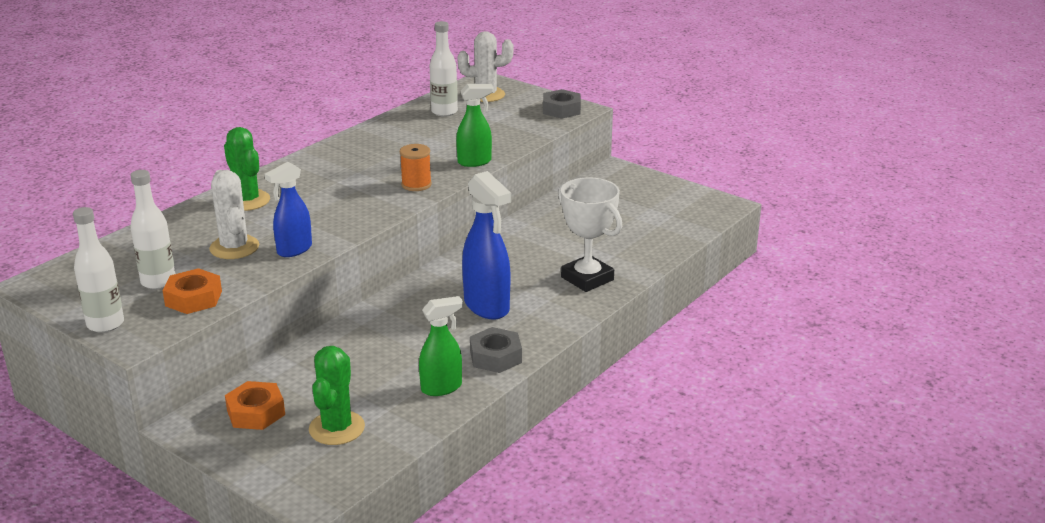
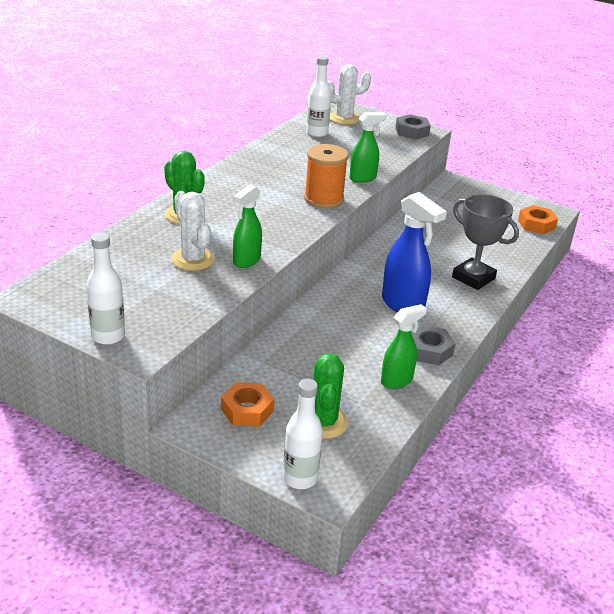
camera: 10 degrees left, 5 degrees up
(158, 282) = (139, 293): white bottle -> white bottle (300, 478)
(193, 298) = (178, 309): orange nut -> orange nut (536, 224)
(294, 250) = (246, 261): blue spray bottle -> green spray bottle
(416, 184) = (324, 199): orange spool -> orange spool, size x1.56
(587, 278) = (473, 278): white trophy -> grey trophy

